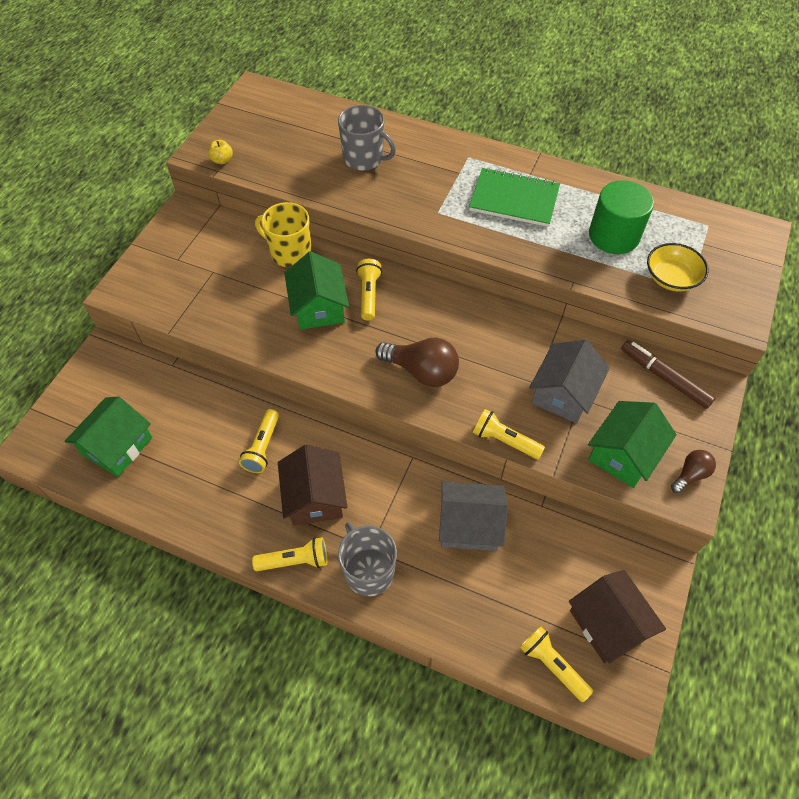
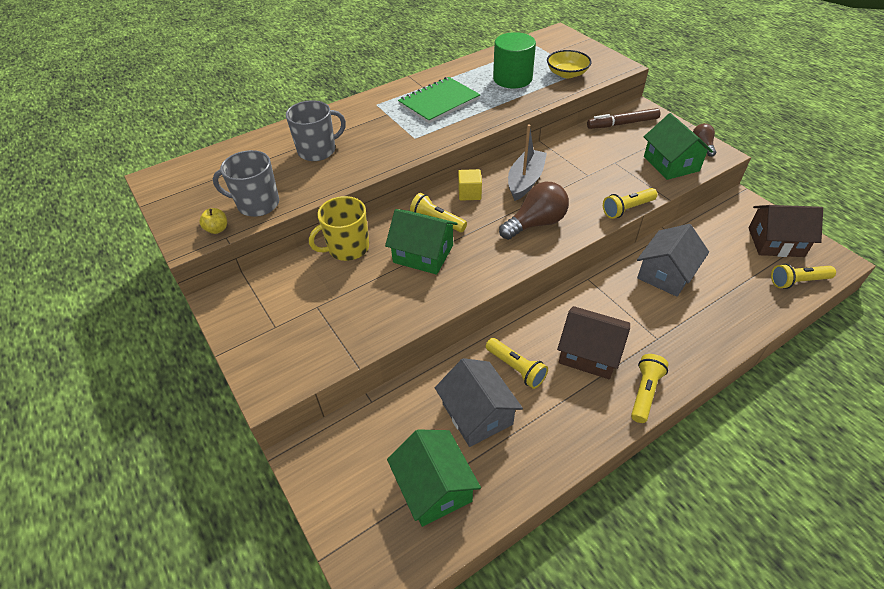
camera: 55 degrees left, 10 degrees down
(368, 571) = (677, 348): grey mug -> grey mug (257, 204)
(426, 299) = (469, 193): none -> yellow cube
(481, 334) = (525, 181): none -> grey boat
(563, 393) = (605, 167): grey house -> grey house (477, 414)

